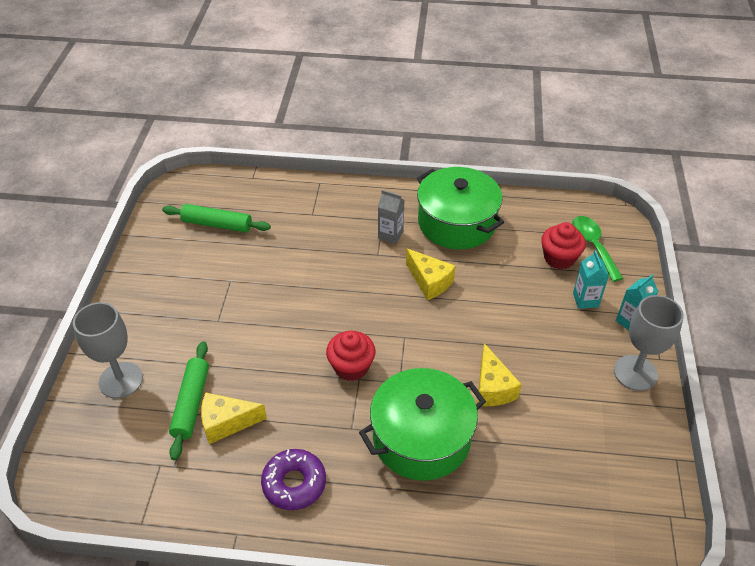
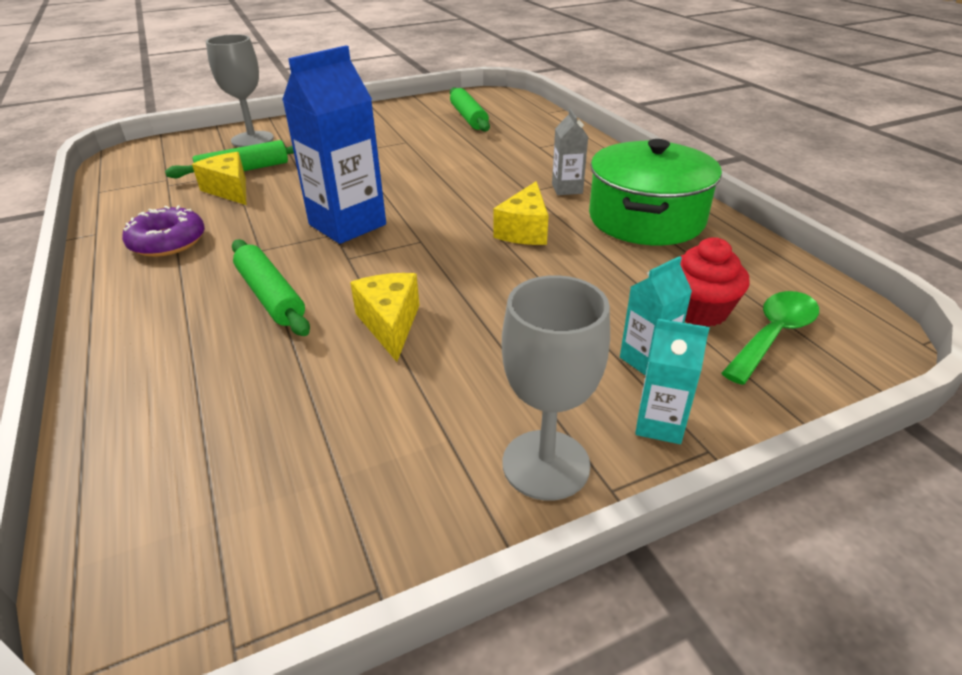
camera: 60 degrees right, 10 degrees down
(351, 367) = (347, 224): red cupcake -> blue carton
(421, 438) = (270, 296): green pot -> green rolling pin
(492, 388) = (390, 324): yellow cheese -> yellow cheese turned 120 degrees clockwise

